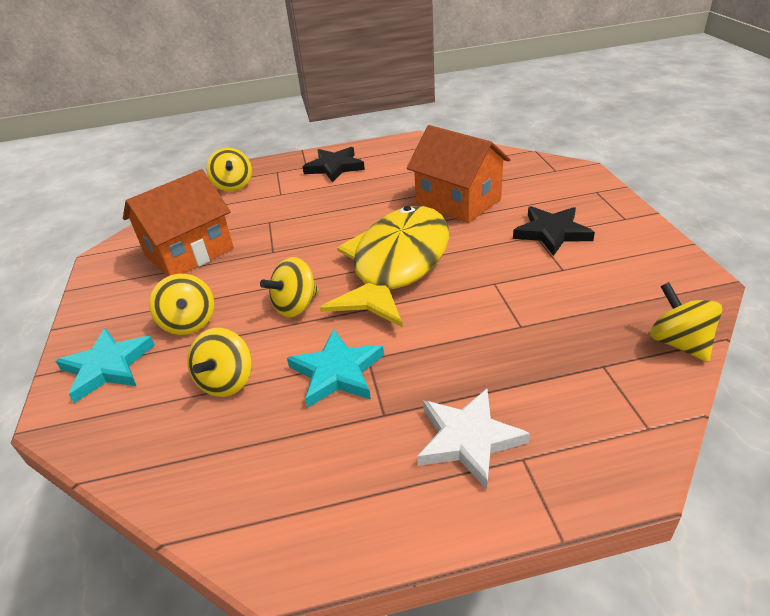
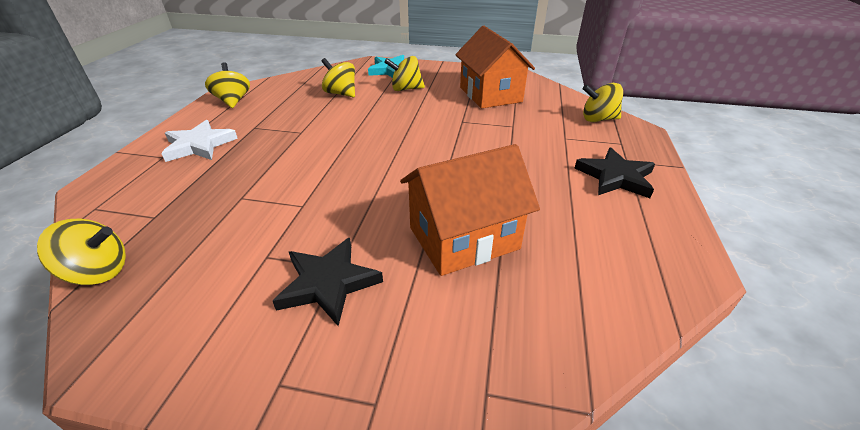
camera: 110 degrees right, 0 degrees up
(296, 306) = (382, 119): yellow spinning top -> yellow spinning top (233, 101)
(337, 372) = (304, 121): turquoise star -> none
(397, 265) = (384, 166): yellow fish -> none

